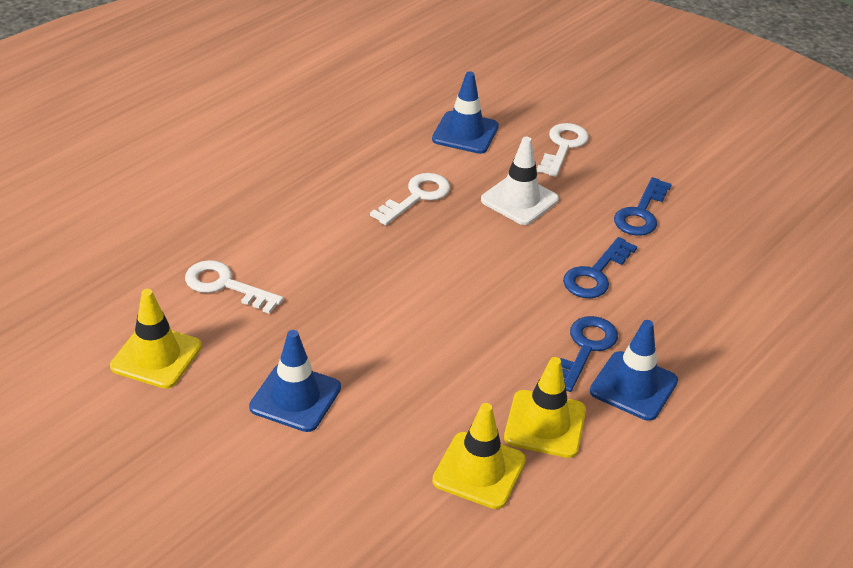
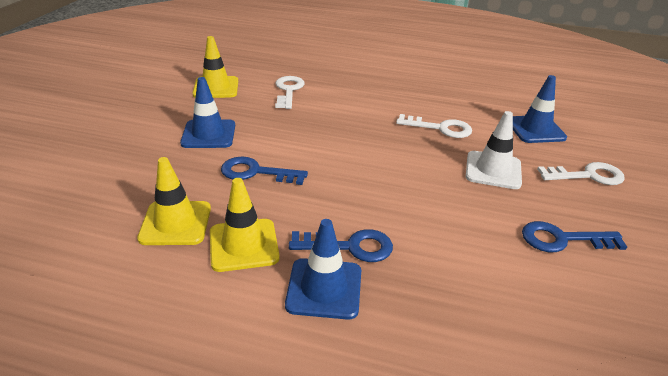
camera: 65 degrees right, 5 degrees down
(595, 274) = (449, 231): blue key -> blue key (256, 172)

